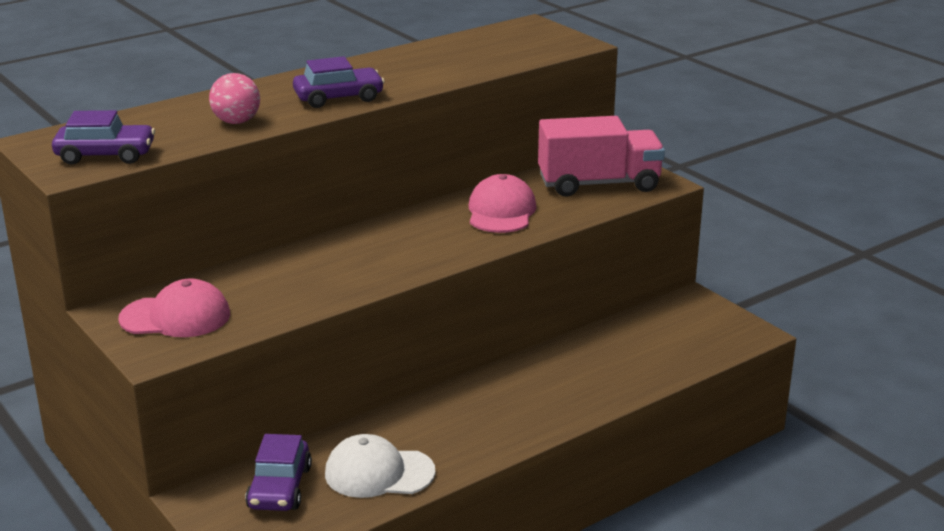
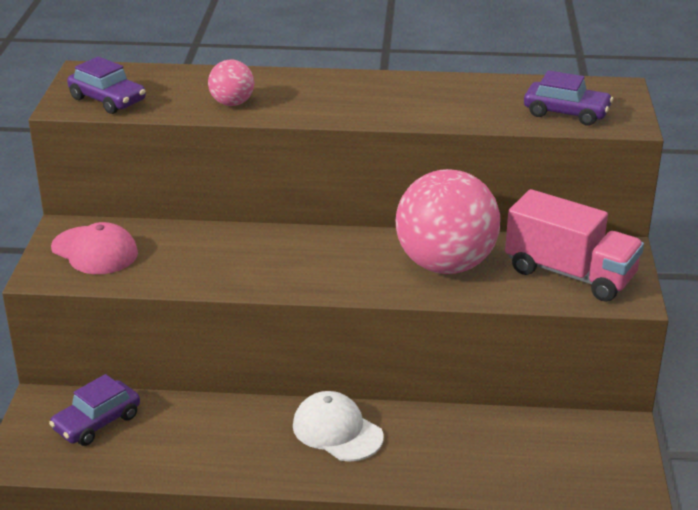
camera: 40 degrees right, 5 degrees up
(338, 98) = (337, 108): purple car -> purple car (566, 113)
(379, 473) = (171, 448): white cap -> white cap (337, 431)
(501, 211) = (445, 265): pink cap -> pink ball

